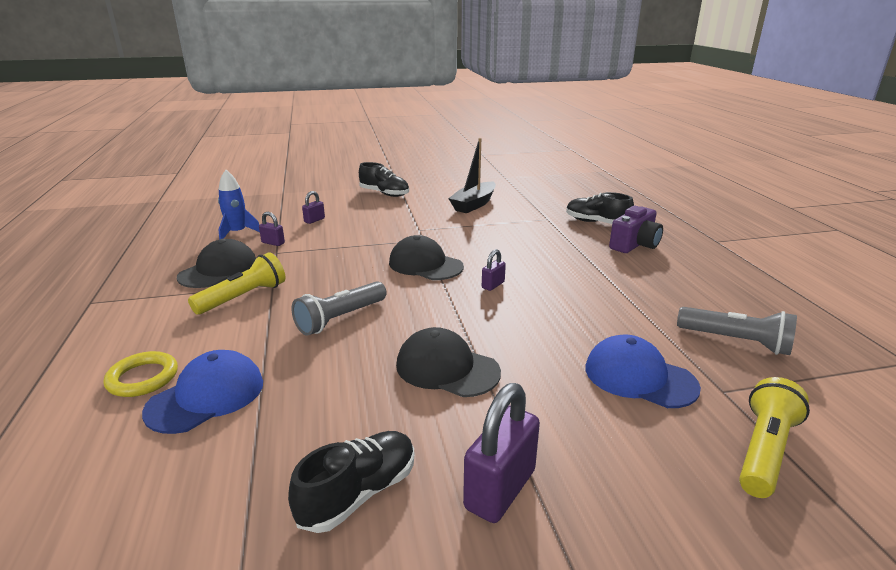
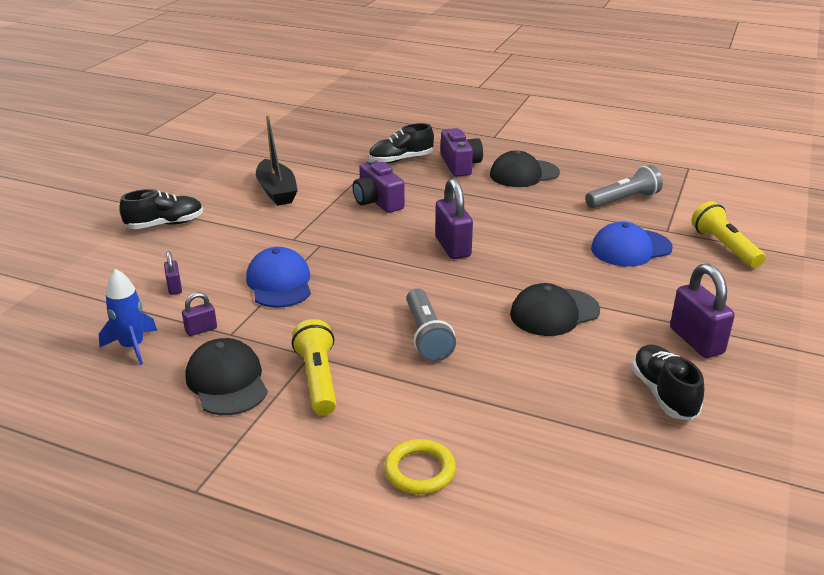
camera: 55 degrees left, 5 degrees up
(206, 396) = (487, 437): blue cap -> blue cap (279, 283)
(425, 265) = (375, 262): black cap -> black cap (524, 174)
(493, 285) = (452, 247): purple padlock -> purple padlock, size x1.95
(516, 236) = (377, 201): none -> purple camera

